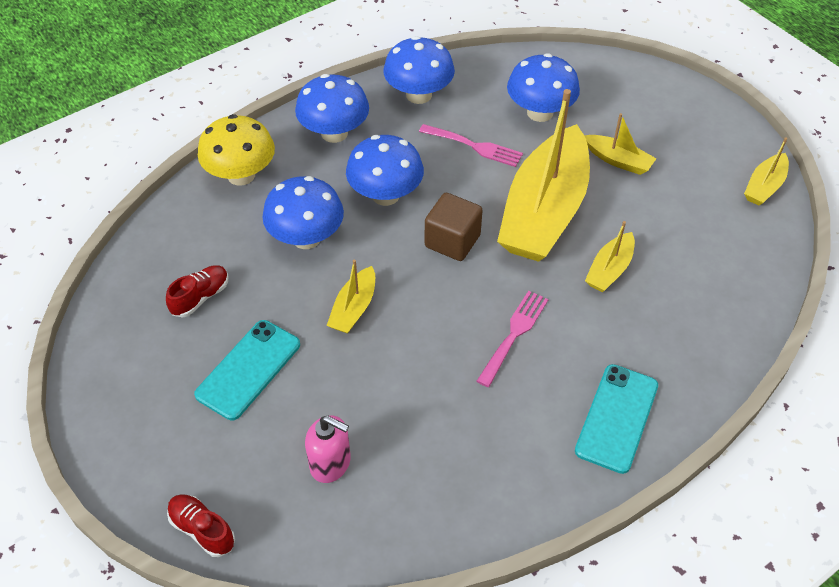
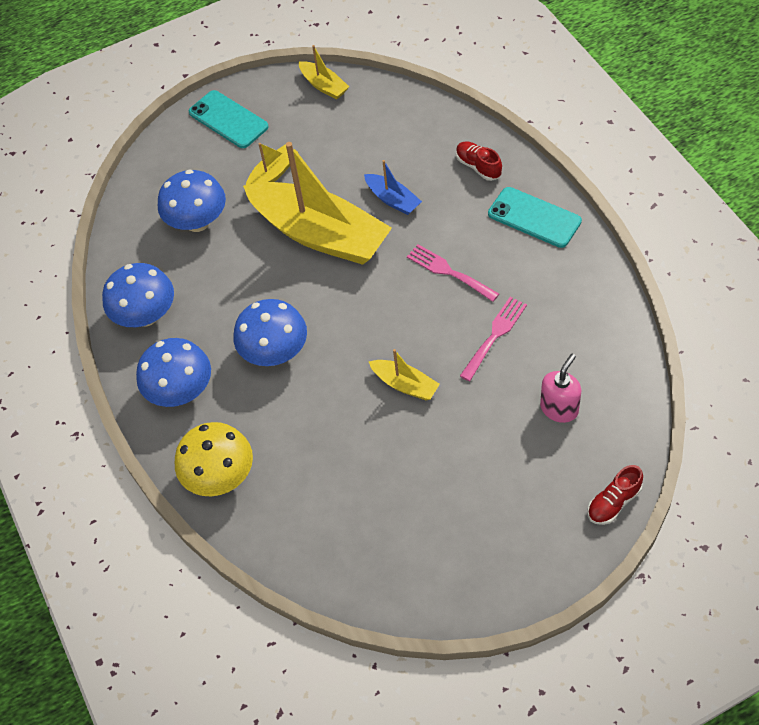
camera: 75 degrees left, 5 degrees up
(200, 297) = (373, 510): red shoe -> red shoe (478, 166)
(248, 369) = (460, 469): turquoise phone -> turquoise phone (228, 120)
(306, 238) = (315, 420): blue mushroom -> none
(452, 241) = (341, 305): brown cube -> none
(475, 146) = (229, 276): pink fork -> pink fork (495, 335)
(609, 270) = (393, 200): yellow boat -> blue boat

